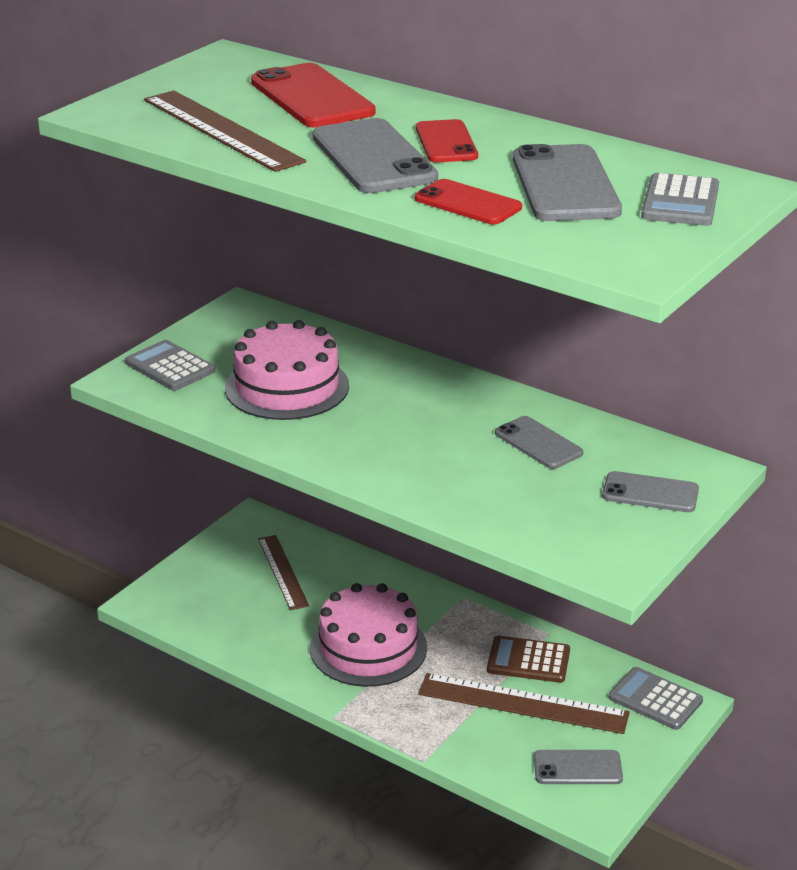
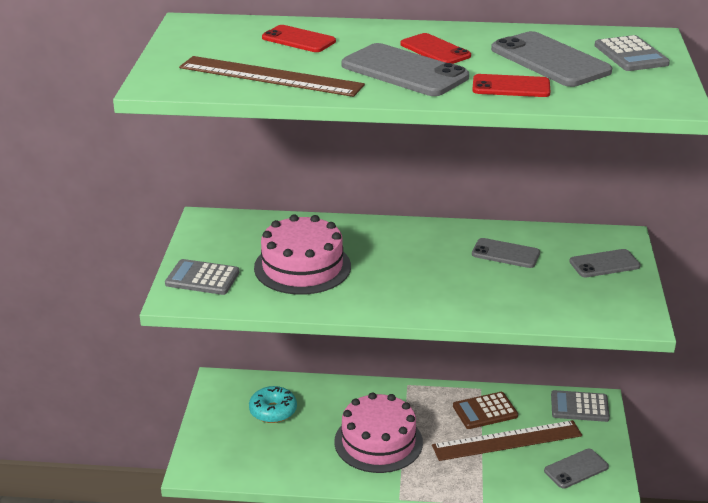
camera: 30 degrees left, 0 degrees up
(282, 572) = (273, 411): brown ruler -> turquoise donut
(312, 97) = (298, 40): red phone -> red phone, size x0.61

